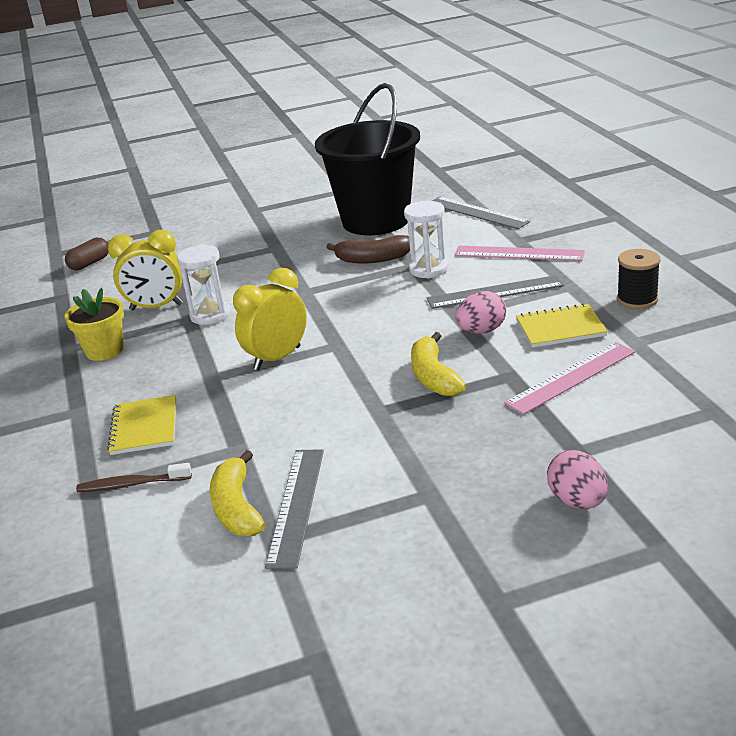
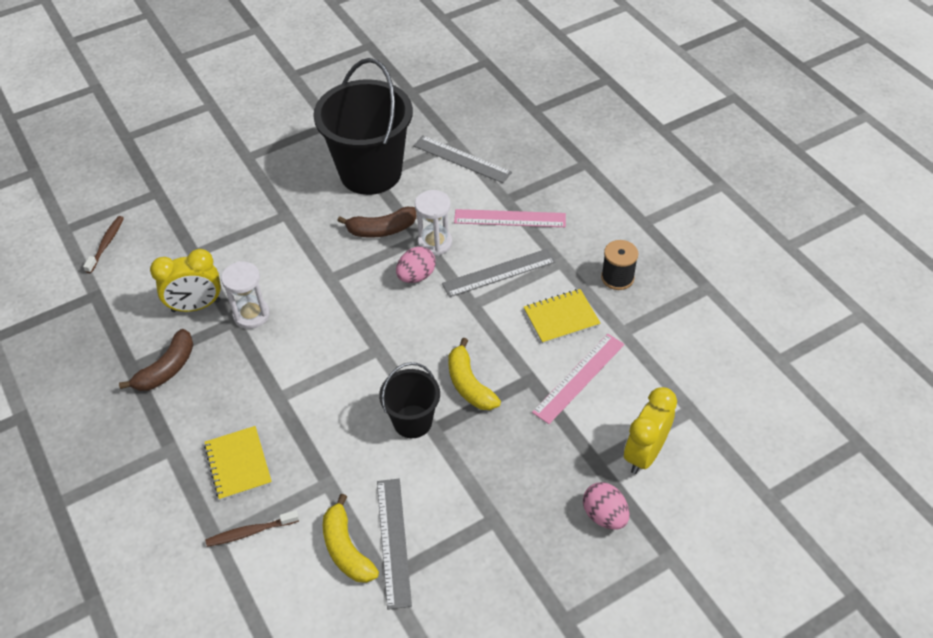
camera: 15 degrees left, 20 degrees up
(90, 263) = (106, 244): brown capsule -> brown toothbrush
(104, 350) = (167, 369): yellow flower pot -> brown banana
(277, 358) = (330, 369): yellow clock -> yellow clock (644, 454)
(356, 403) = (412, 421): none -> black bucket
(481, 331) = (497, 324): pink egg -> pink egg (416, 276)

